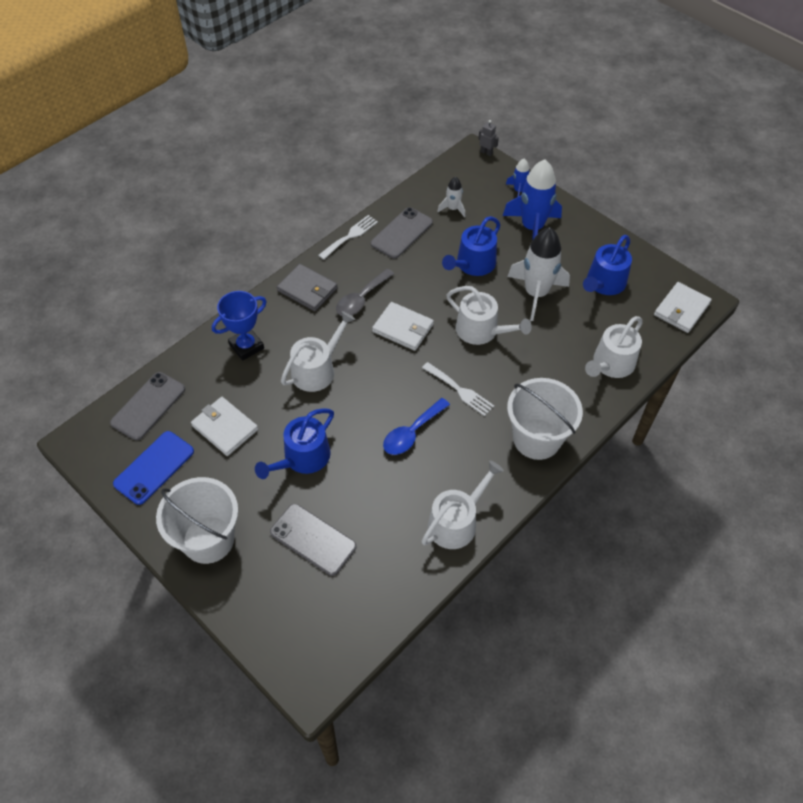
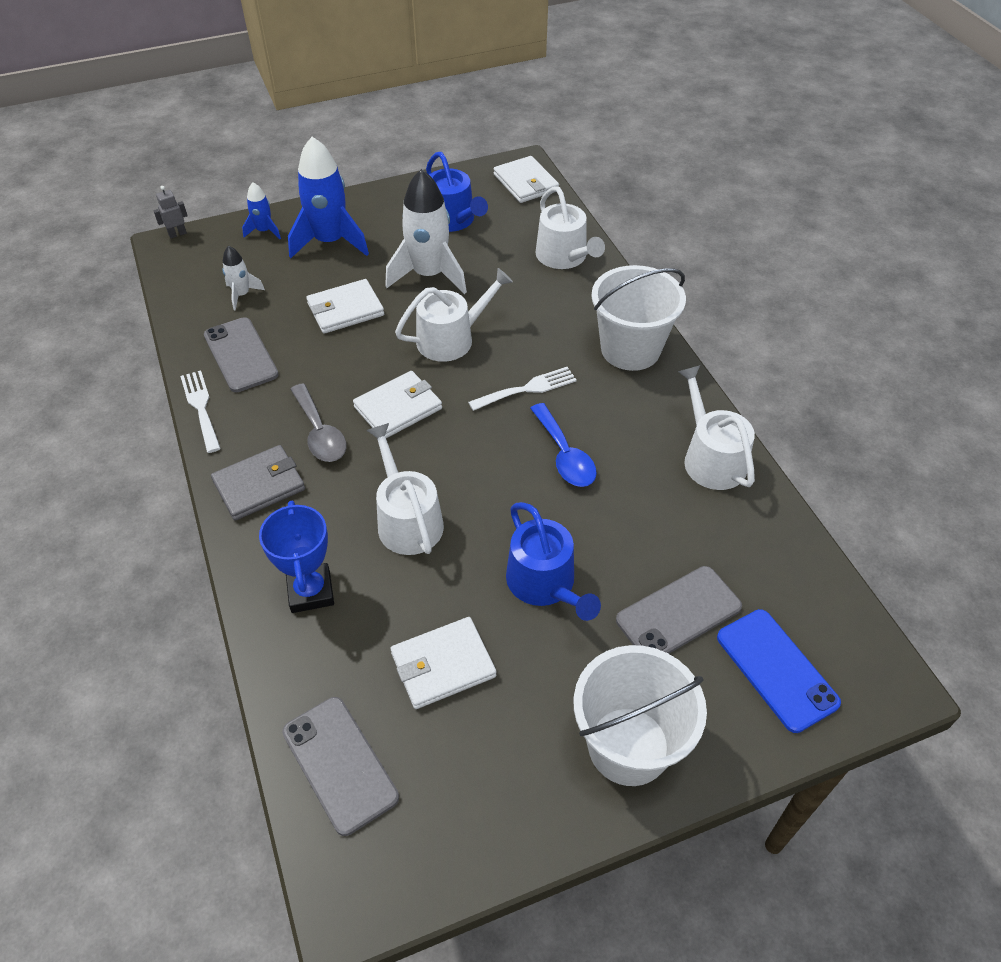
camera: 65 degrees left, 5 degrees down
(154, 467) = (465, 788): blue phone -> blue phone (776, 669)
(473, 264) = (345, 309): blue watering can -> white wallet

